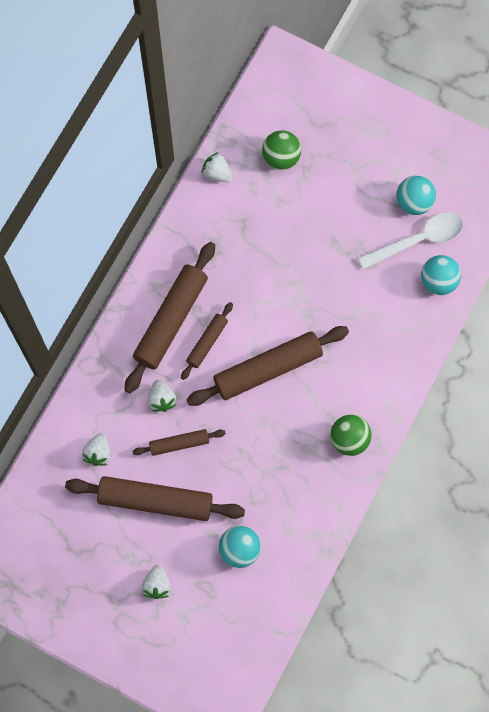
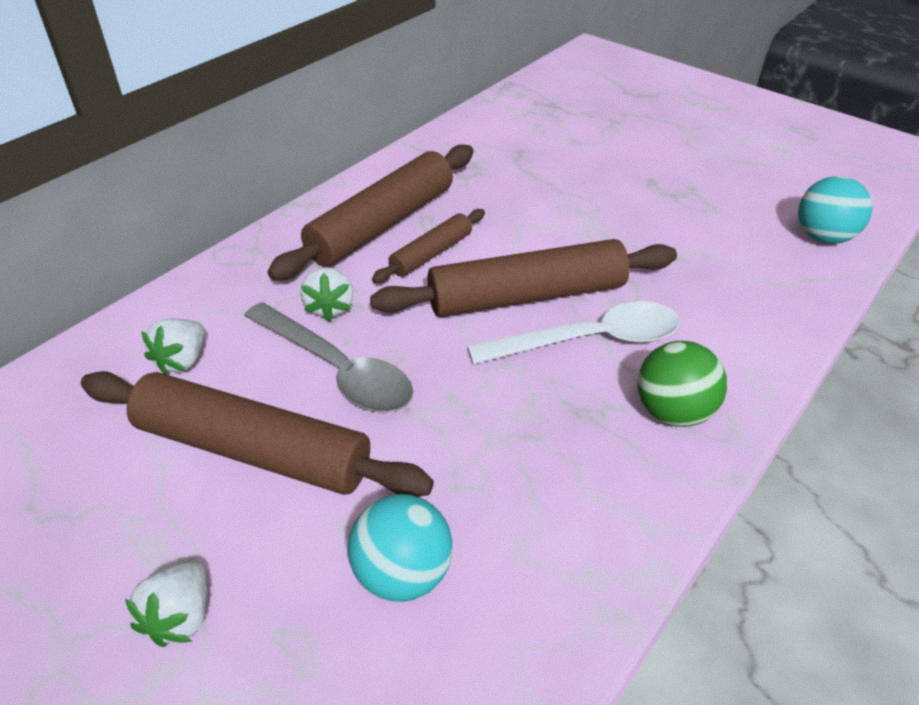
camera: 10 degrees right, 30 degrees down
(179, 443) = (337, 369): brown rolling pin -> grey spoon
(217, 173) = (493, 112): white strawberry -> none
(281, 157) = (582, 110): green ball -> none
(413, 202) = (771, 162): turquoise ball -> none
(418, 240) = (782, 195): white spoon -> white spoon (589, 340)

